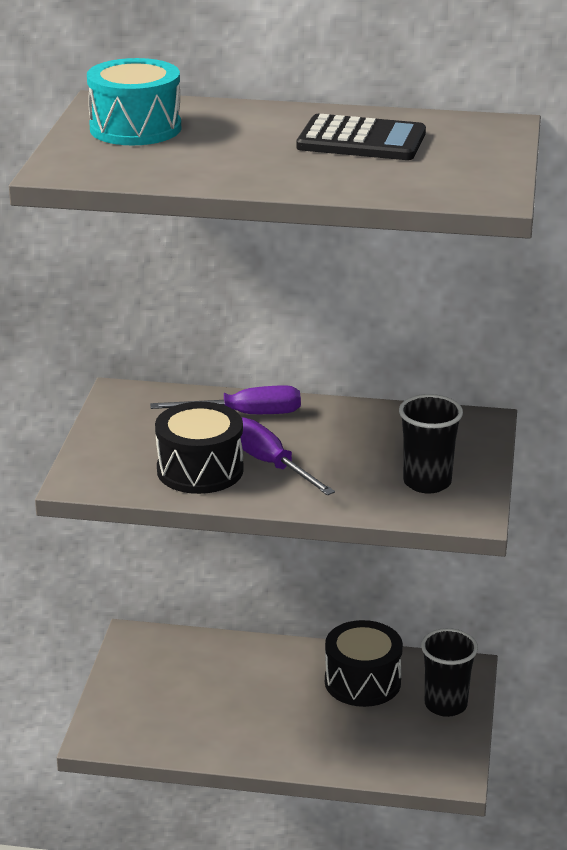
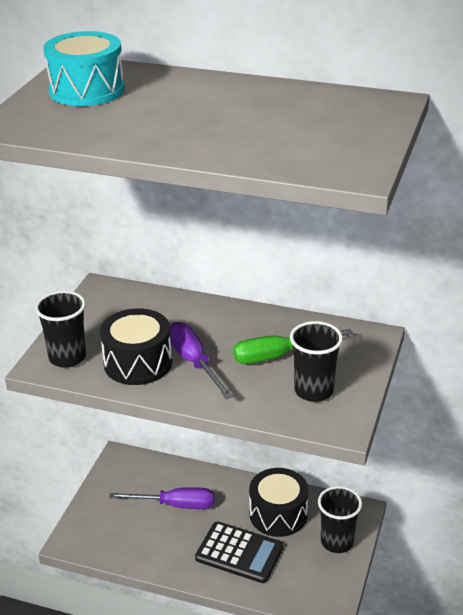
camera: 10 degrees right, 5 degrees up
(108, 471) = (67, 357): none -> black cup
(245, 414) = (188, 315): purple screwdriver -> purple screwdriver (175, 505)
(361, 140) = (266, 111): black calculator -> black calculator (239, 553)
(372, 449) = (278, 355): none -> green screwdriver

